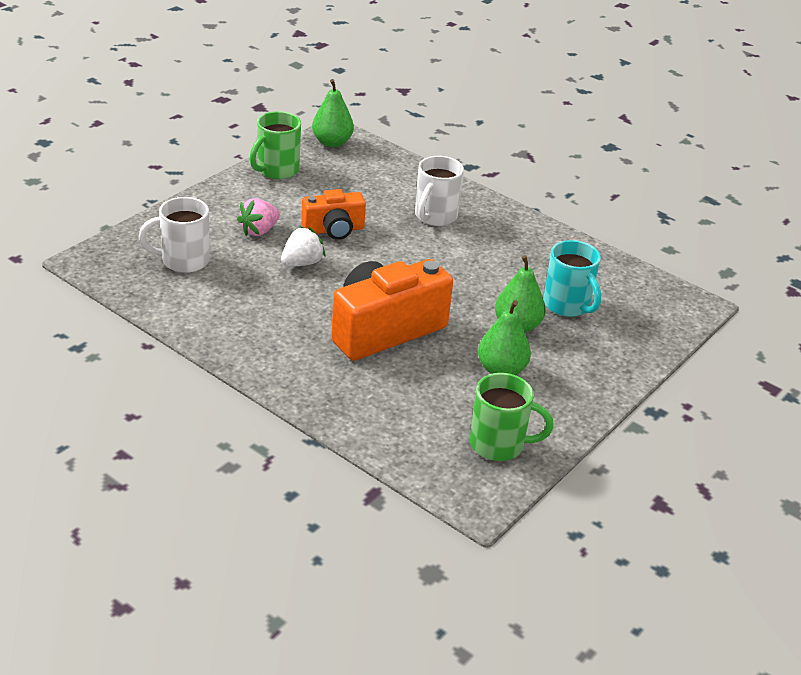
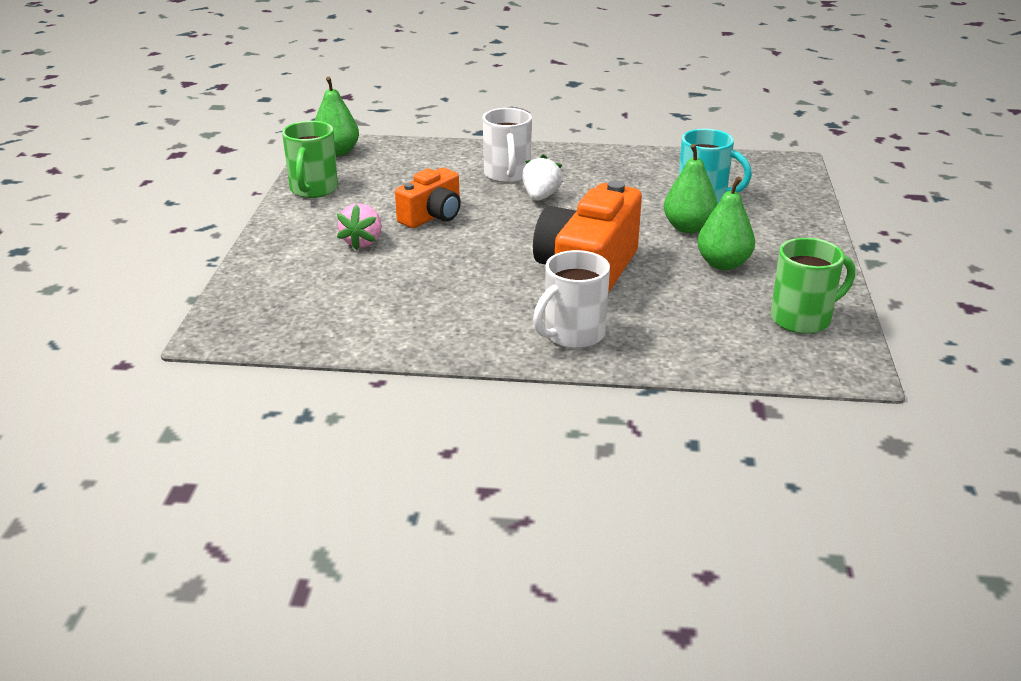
camera: 30 degrees left, 5 degrees down
(183, 261) = (320, 294): white mug -> white mug (572, 335)
(302, 263) = (439, 252): white strawberry -> white strawberry (540, 197)

